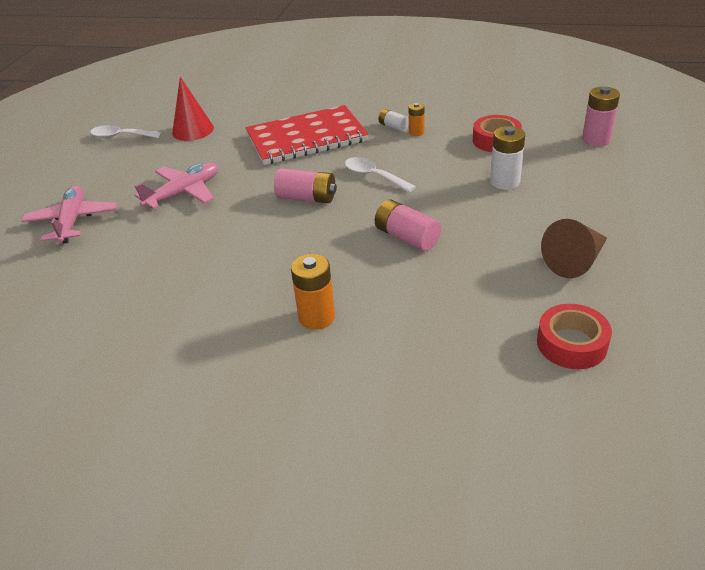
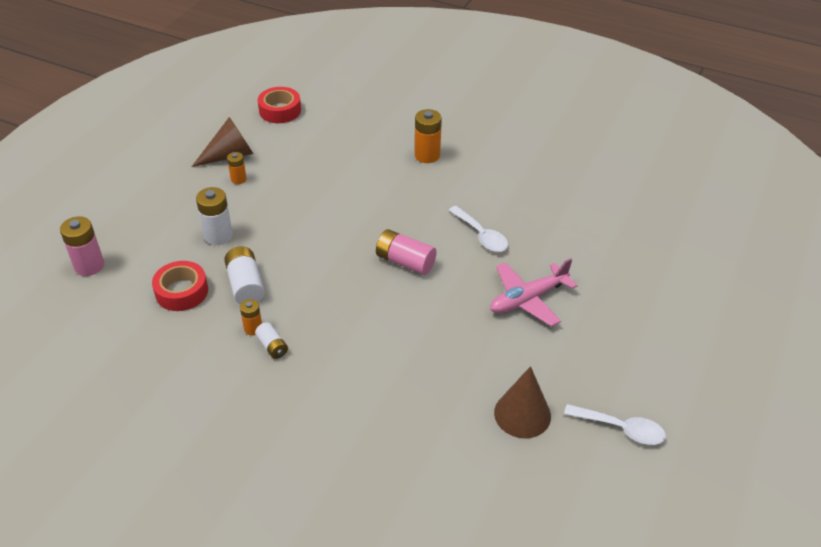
camera: 170 degrees left, 5 degrees up
(73, 221) = (638, 289): pink plane -> none
(193, 130) = (522, 414): red cone -> brown cone
(306, 138) = (380, 354): red notebook -> none
(374, 176) = (331, 273): white spoon -> white spoon (481, 235)
(407, 237) = (336, 200): pink battery -> none
(445, 154) = (246, 285): none -> white battery
(537, 236) = (238, 179): none -> orange battery

